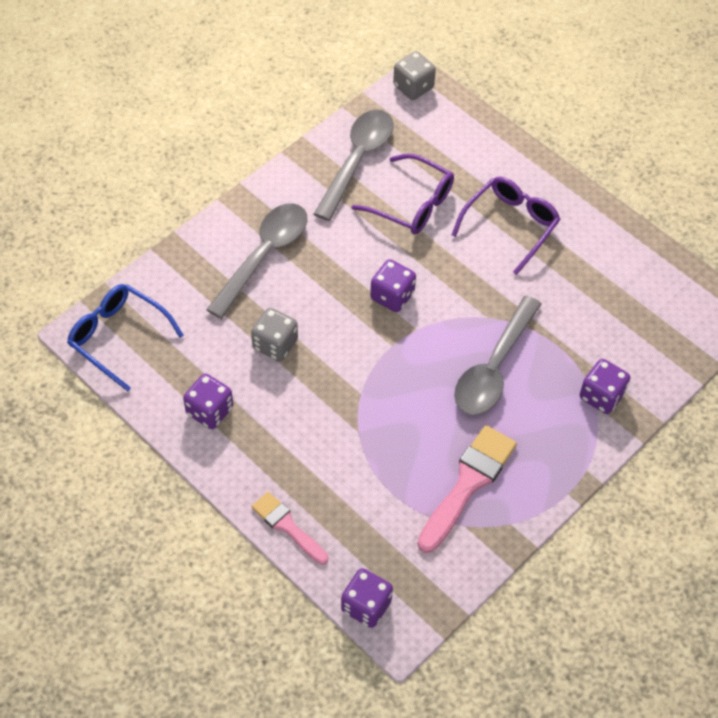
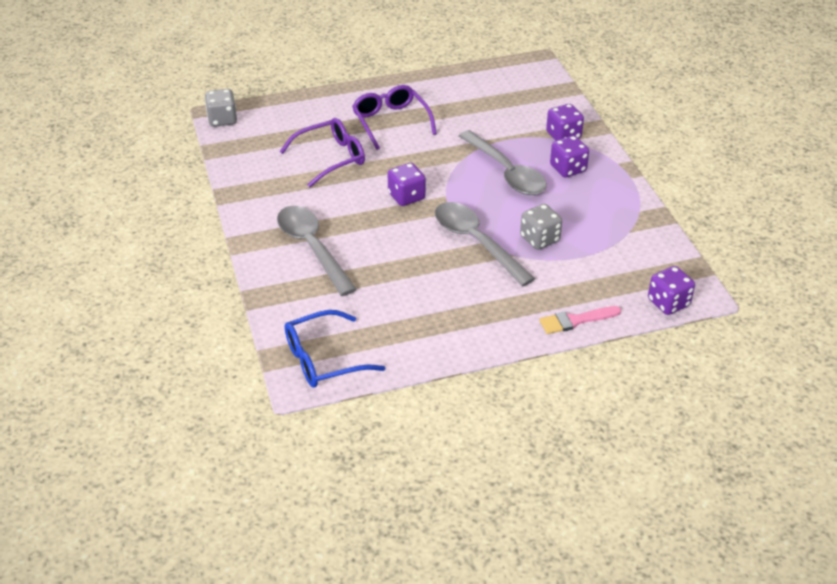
camera: 60 degrees left, 15 degrees down
(209, 411) = (439, 328): purple dice -> purple dice (568, 168)
(275, 344) = (403, 271): grey dice -> grey dice (539, 239)
(357, 160) = (265, 170): grey spoon -> grey spoon (476, 242)
(468, 484) = (595, 218): pink brush -> none

